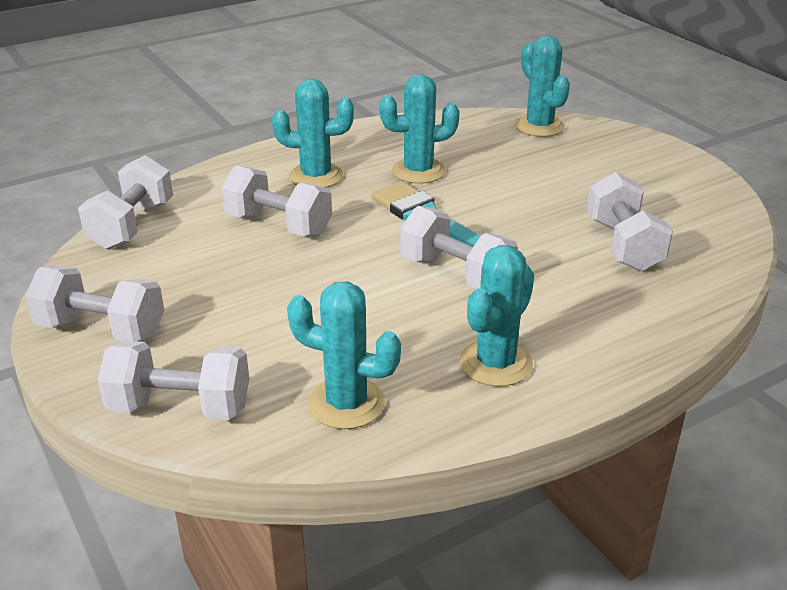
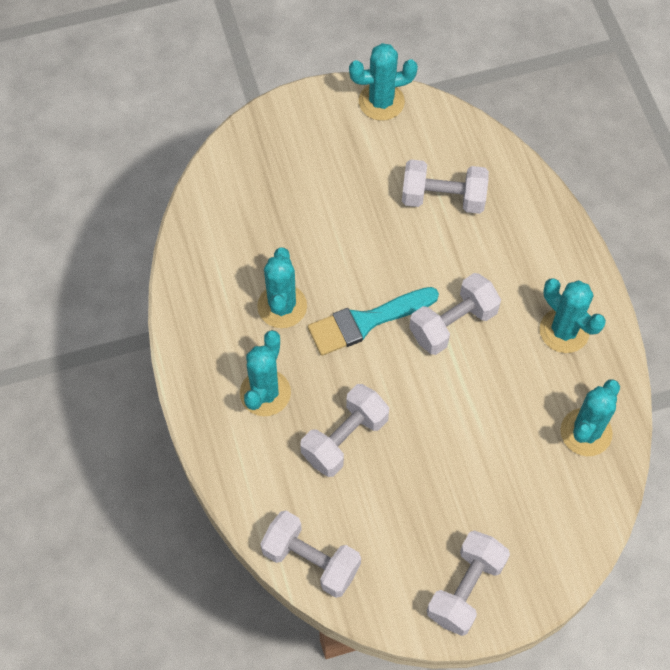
camera: 75 degrees left, 30 degrees up
(180, 407) = (568, 538): white dumbbell -> none
(539, 126) = (226, 182): turquoise cactus -> turquoise cactus (381, 102)

